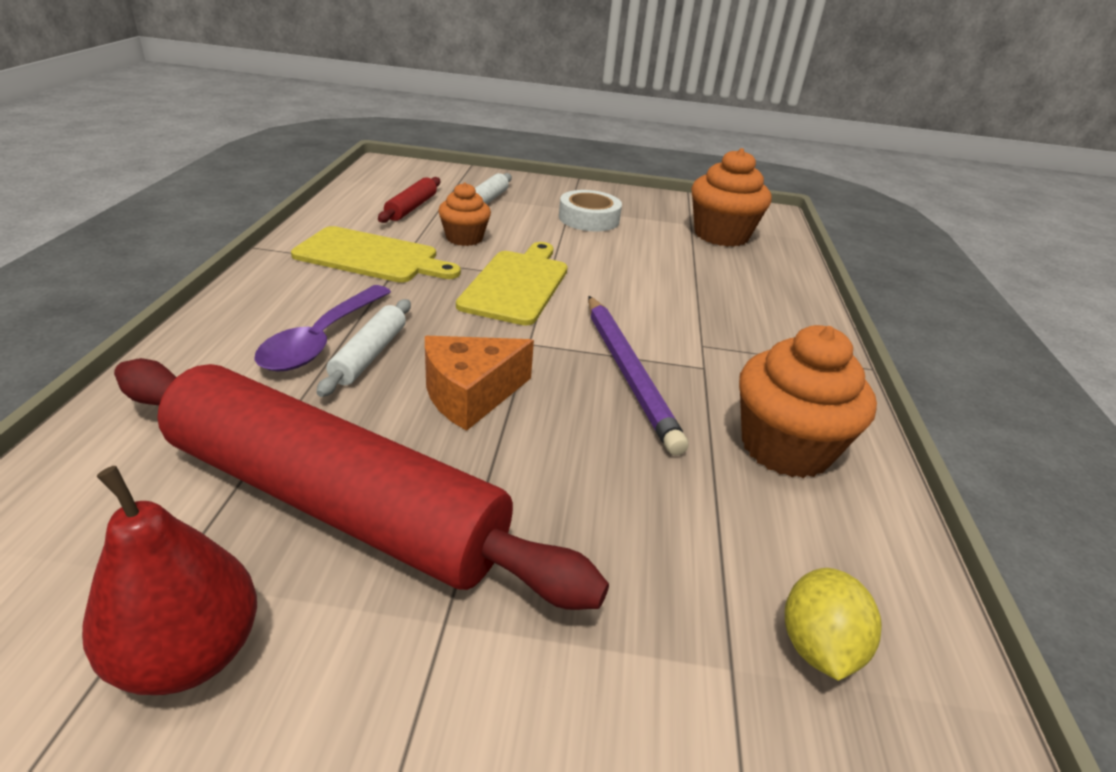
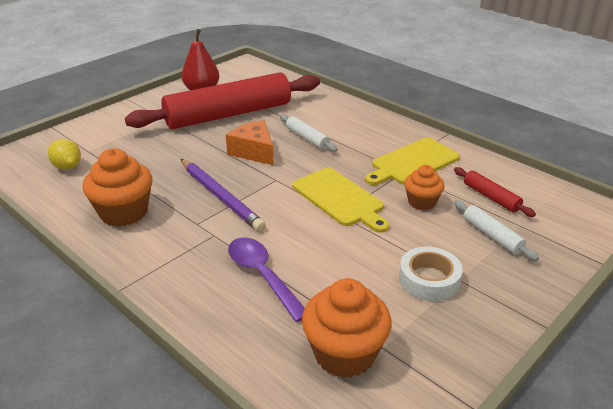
camera: 130 degrees right, 0 degrees up
(322, 340) = (330, 131): purple spoon -> purple spoon (262, 276)
(470, 394) = (253, 152): orange cheese -> orange cheese turned 45 degrees counterclockwise
(628, 373) = (221, 197): purple pencil -> purple pencil turned 150 degrees counterclockwise

